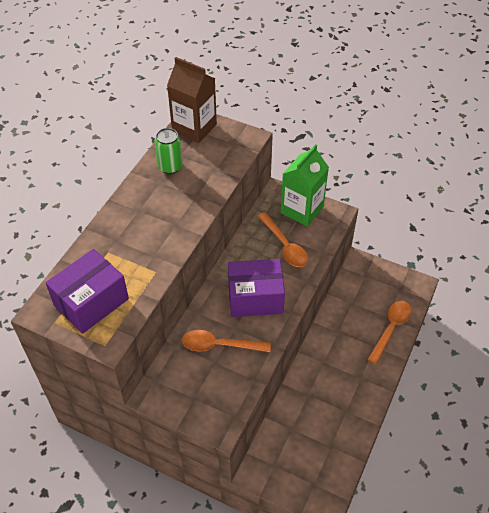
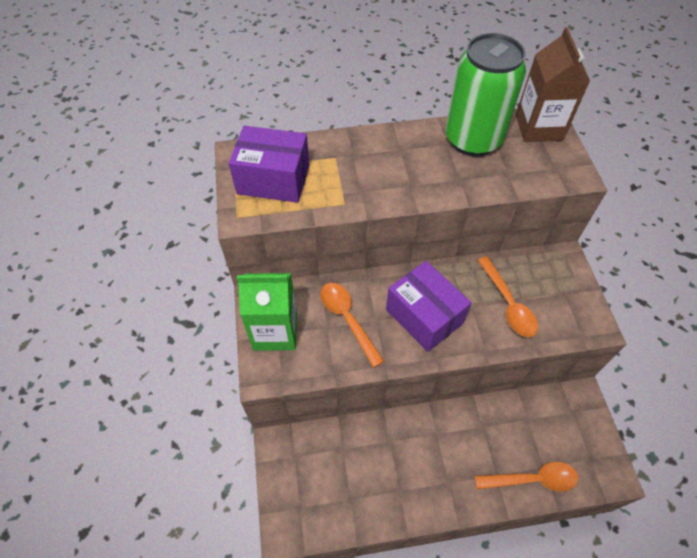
camera: 55 degrees right, 5 degrees up
(170, 167) = (473, 140): green can -> green can, size x2.00
(284, 246) = (508, 304): orange spoon -> orange spoon turned 45 degrees counterclockwise
(302, 210) = (567, 292): green carton -> green carton (275, 331)

